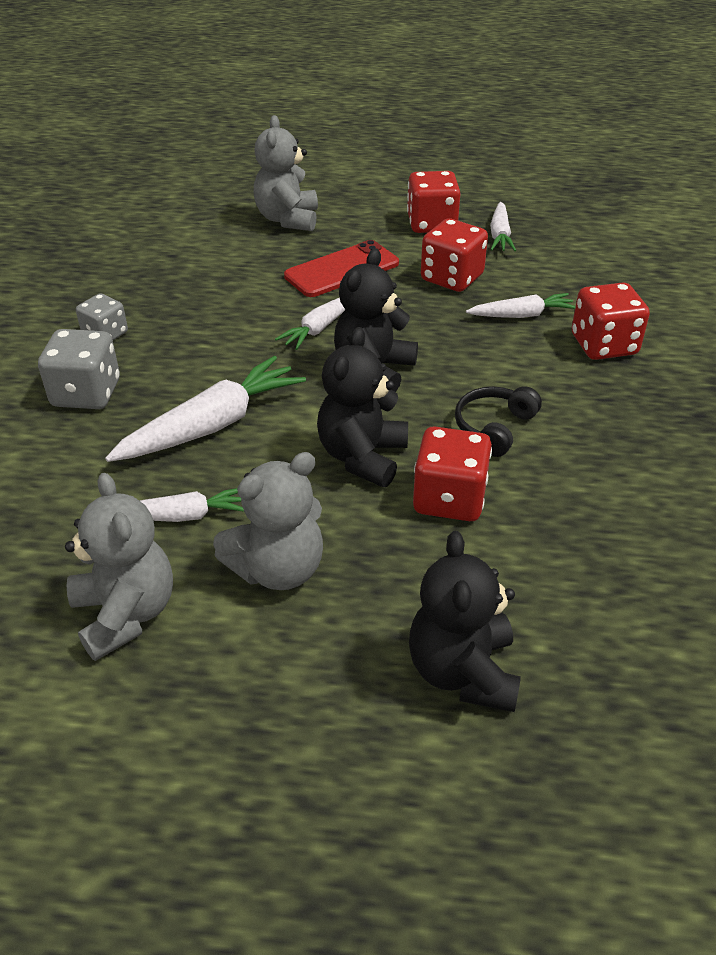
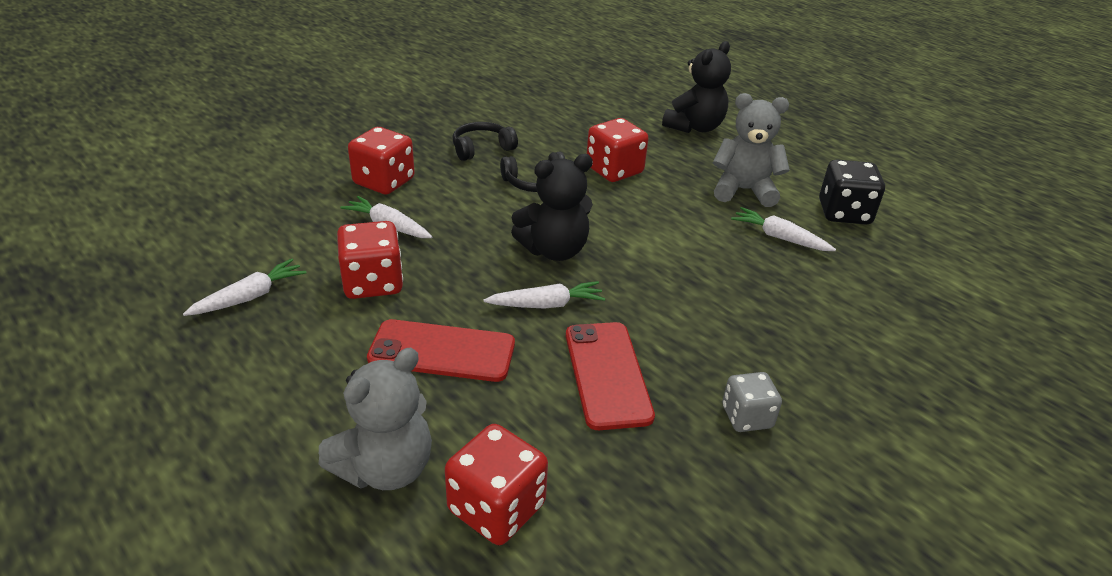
camera: 140 degrees left, 5 degrees down
(86, 393) = (801, 359): grey dice -> none
(126, 614) = (844, 213): grey teddy bear -> black dice
(212, 425) = (714, 278): white carrot -> none
(223, 310) = (607, 374): none -> red phone
(362, 457) = (635, 210): black teddy bear -> none
(431, 224) = (272, 351): red dice -> red dice (496, 508)
(610, 435) = (482, 149): none -> black headphones

